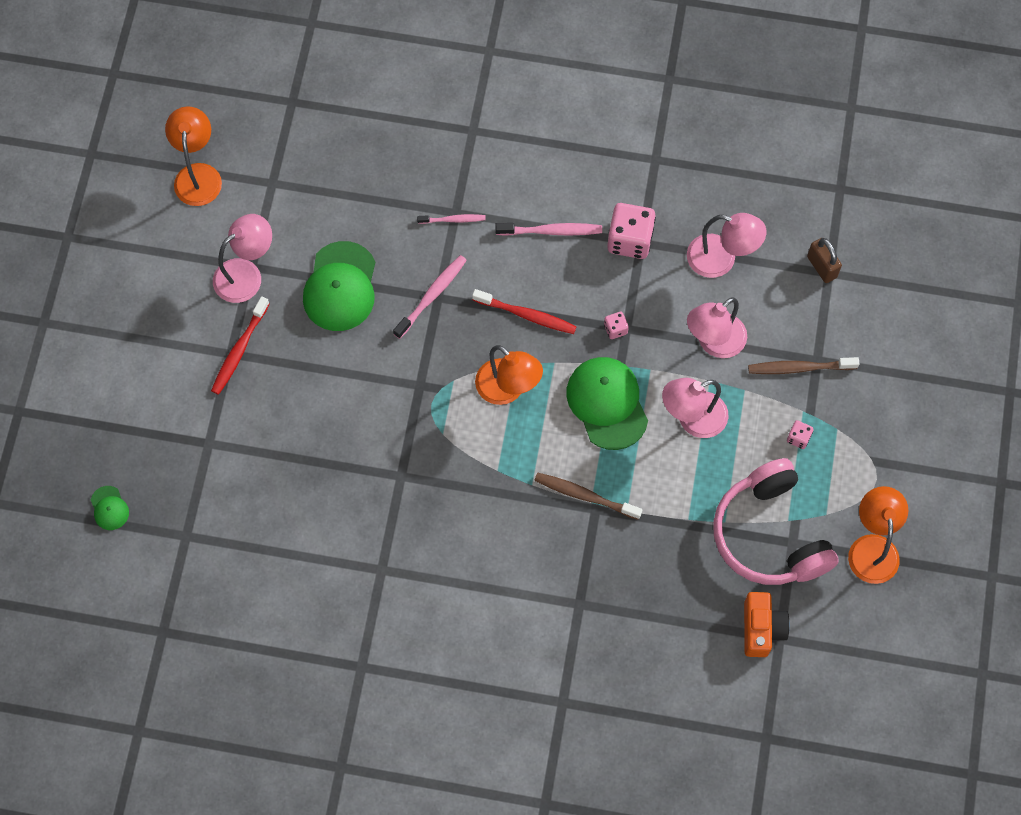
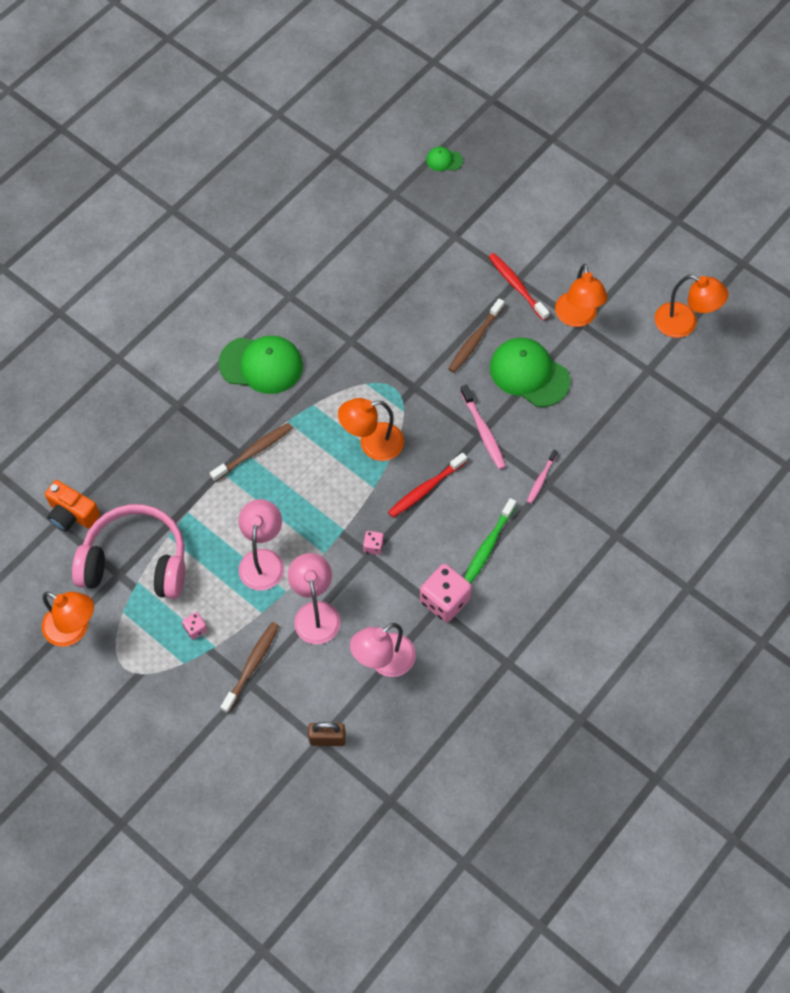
camera: 120 degrees right, 5 degrees down
(246, 274) = (577, 317): pink lamp -> orange lamp
(330, 357) = (475, 340): none -> brown toothbrush
(551, 231) = (488, 545): pink toothbrush -> green toothbrush
(607, 403) = (316, 506): green cap -> green cap (261, 365)

